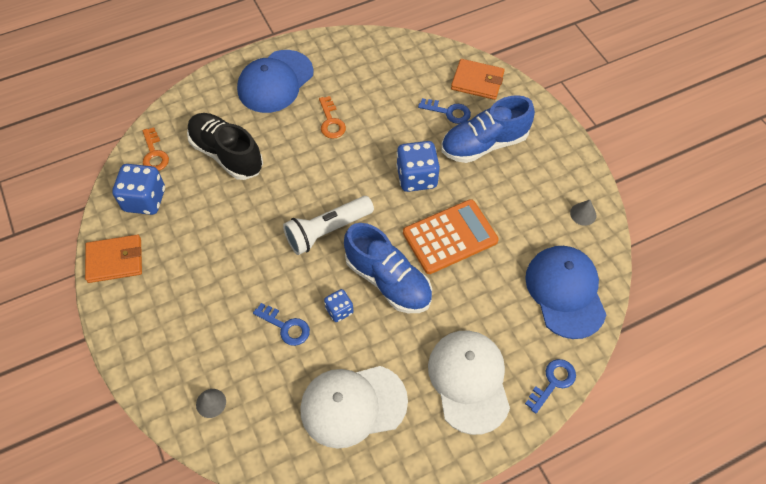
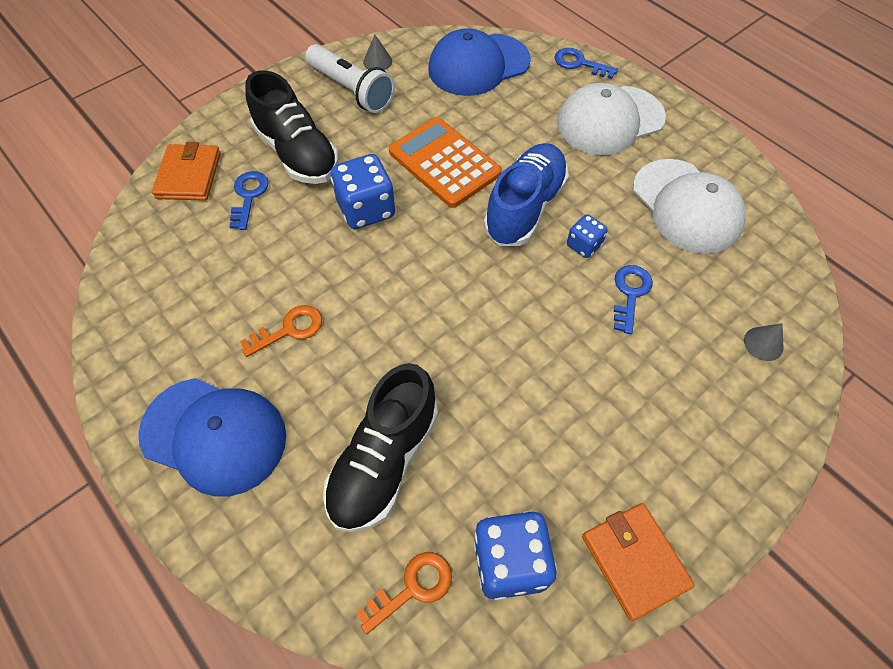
camera: 105 degrees left, 0 degrees up
(327, 231) = (478, 286): white flashlight -> white flashlight (351, 90)
(484, 144) = (297, 153): blue shoe -> black shoe

